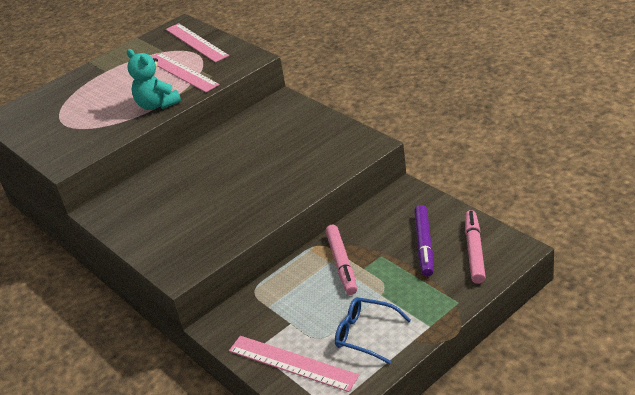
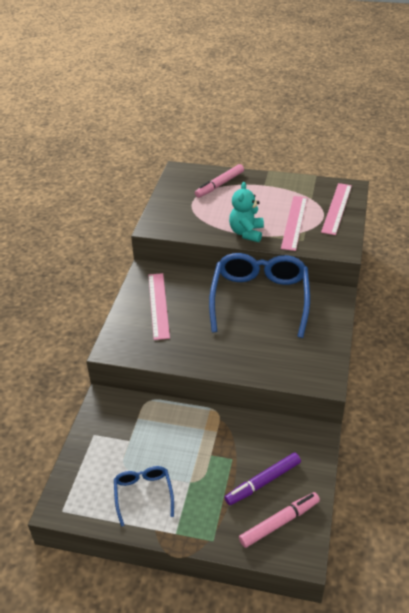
camera: 50 degrees right, 5 degrees up
(231, 146) = (260, 298): none -> blue glasses
(292, 363) = (92, 463): pink ruler -> pink ruler (158, 305)
(342, 264) = (207, 438): pink marker -> pink marker (219, 185)

